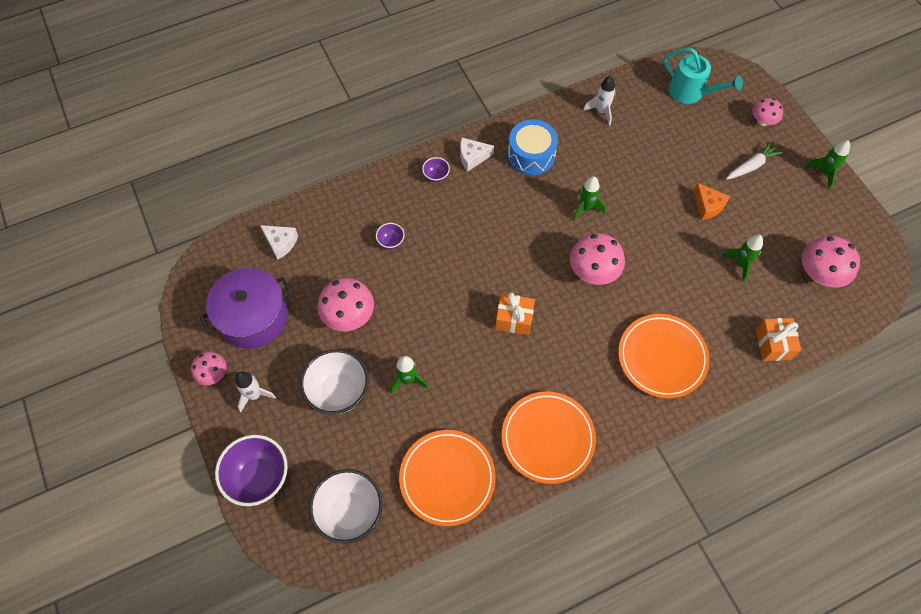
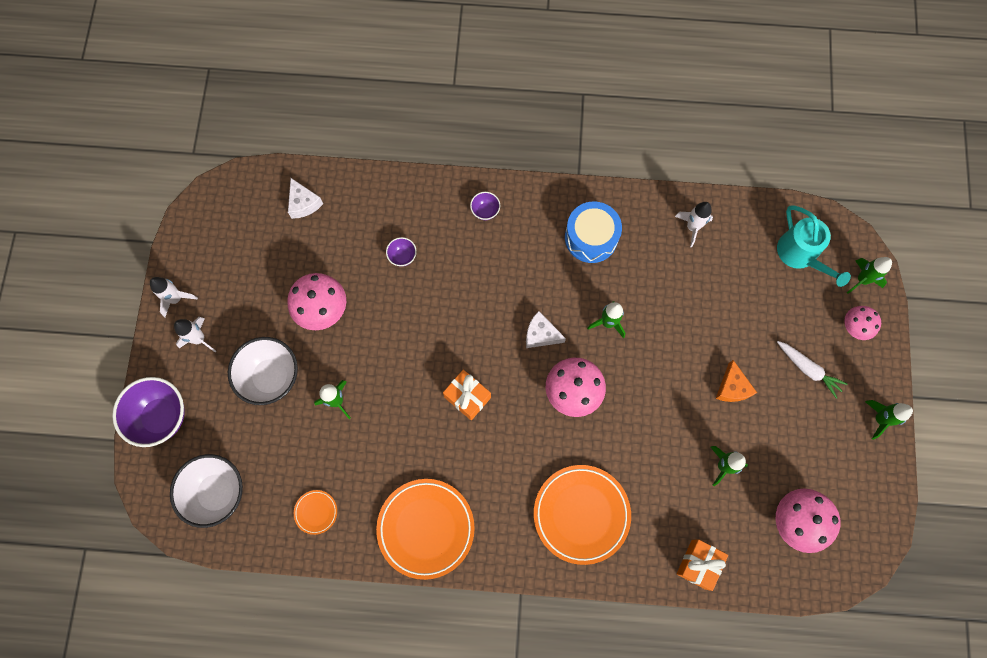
camera: 30 degrees right, 10 degrees up
(213, 374) = (176, 299): pink mushroom -> white rocket
(253, 317) = (239, 264): purple pot -> none
(447, 478) = (316, 512): orange plate -> orange plate, size x0.45
(472, 157) = (532, 210): white cheese -> white cheese (541, 334)
(744, 88) = (862, 280): none -> green rocket
(751, 166) = (808, 369): white carrot -> white carrot turned 45 degrees clockwise

